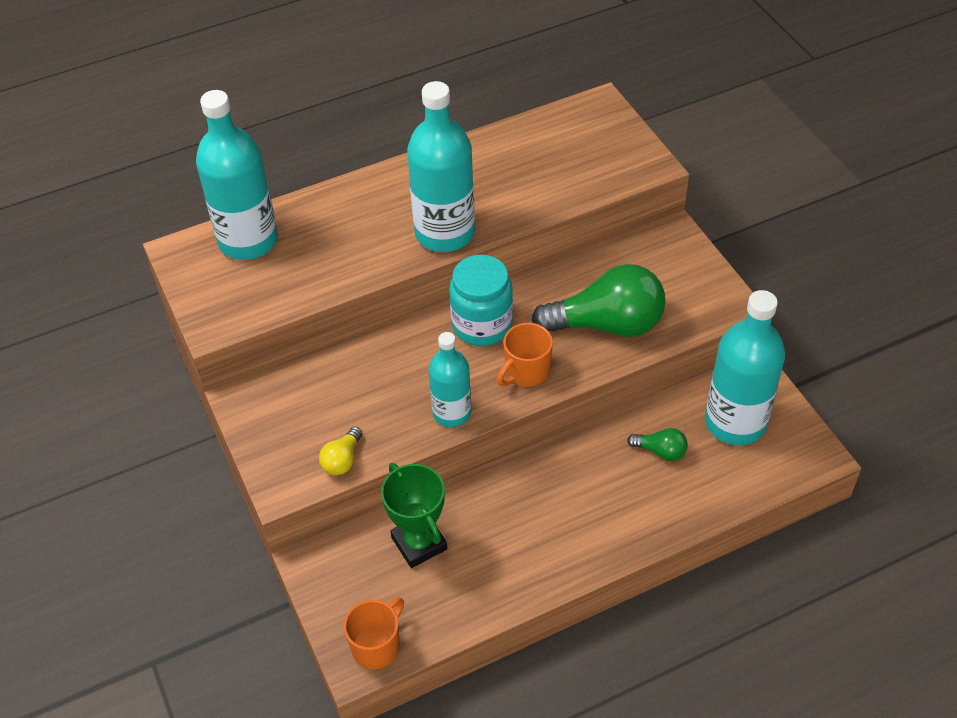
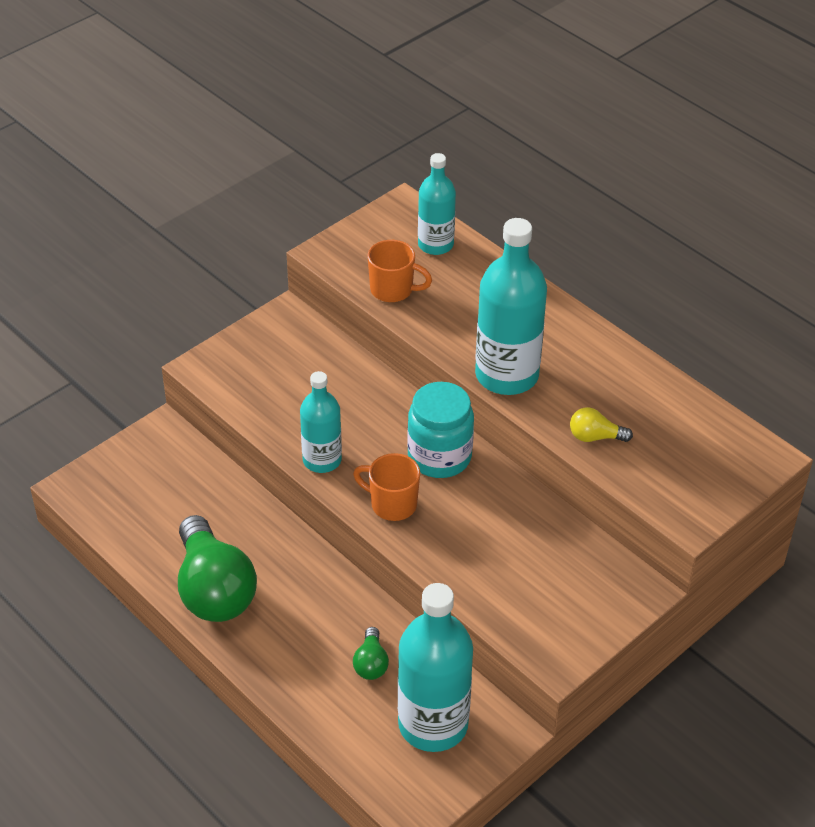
camera: 70 degrees right, 5 degrees down
(248, 241) = (435, 244): turquoise bottle -> turquoise bottle, size x0.61
(342, 460) = (243, 398): yellow light bulb -> yellow light bulb (595, 437)
(377, 646) = (91, 496): orange mug -> orange mug (393, 290)
(419, 543) = (204, 498): green trophy -> none
(607, 324) = (481, 556): green light bulb -> green light bulb (214, 589)

